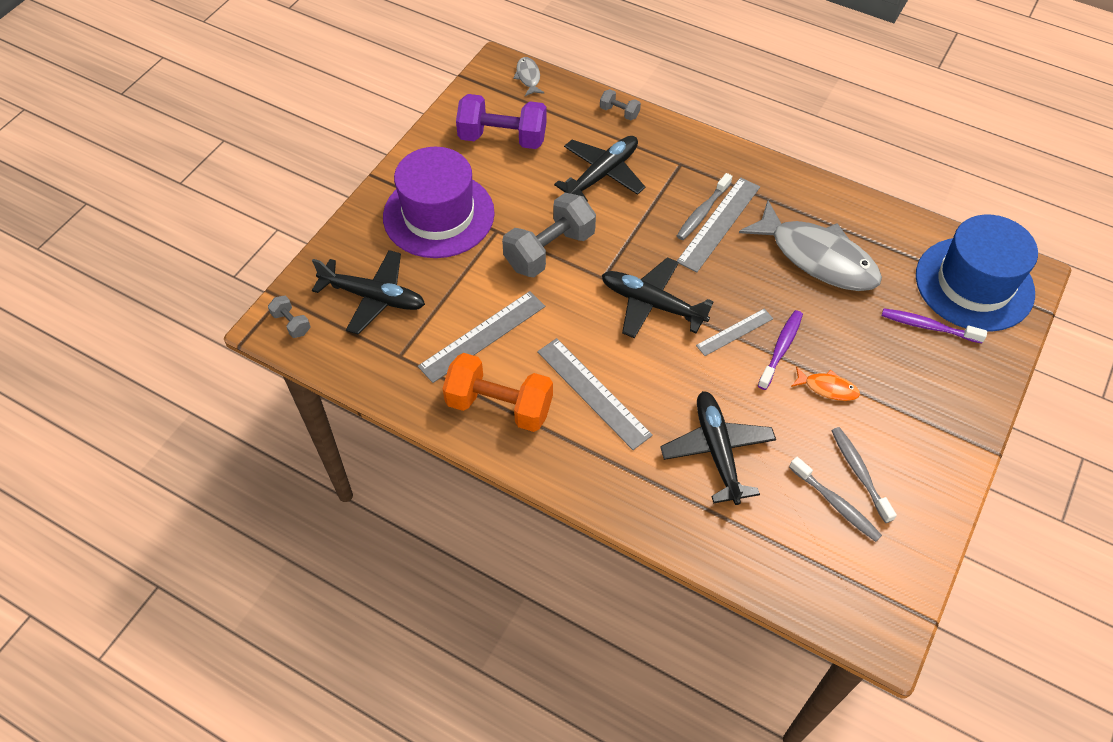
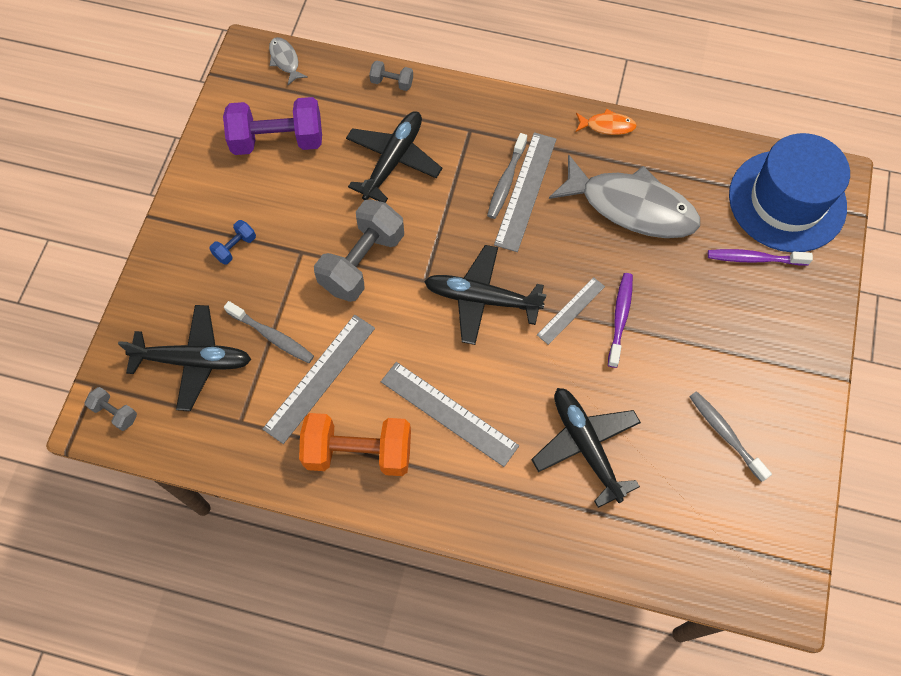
camera: 15 degrees left, 10 degrees up
(438, 215) = (235, 247): purple hat -> blue dumbbell
(827, 388) = (674, 350): orange fish -> orange fish (607, 126)
(836, 504) = (711, 473): grey toothbrush -> grey toothbrush (272, 336)

